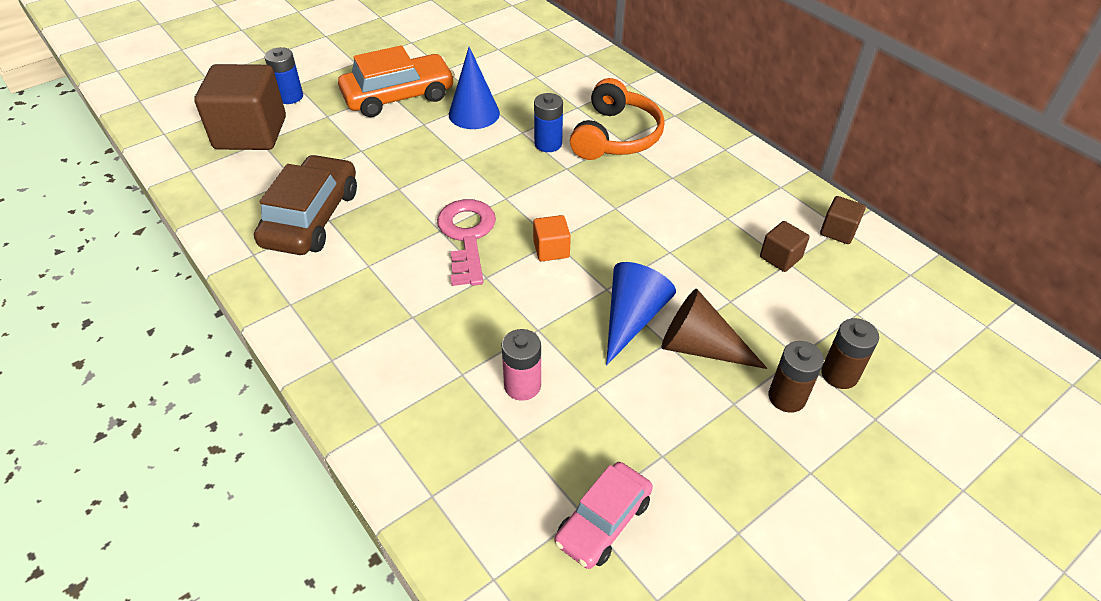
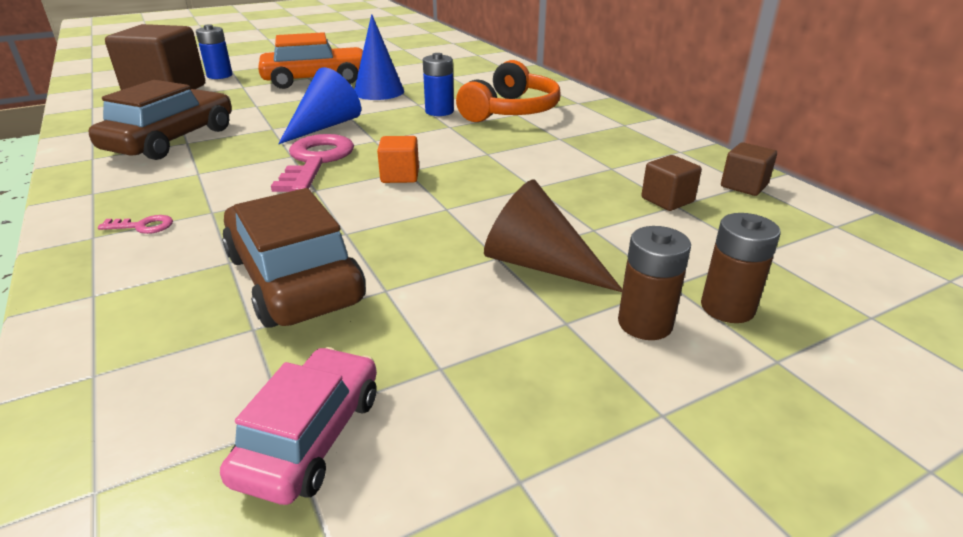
camera: 10 degrees right, 15 degrees down
(366, 342) = (143, 226): none -> pink key
(522, 385) = (294, 278): pink battery -> brown car
(603, 521) = (310, 436): pink car -> pink car turned 150 degrees clockwise
(632, 318) = (464, 233): blue cone -> blue cone (324, 126)

